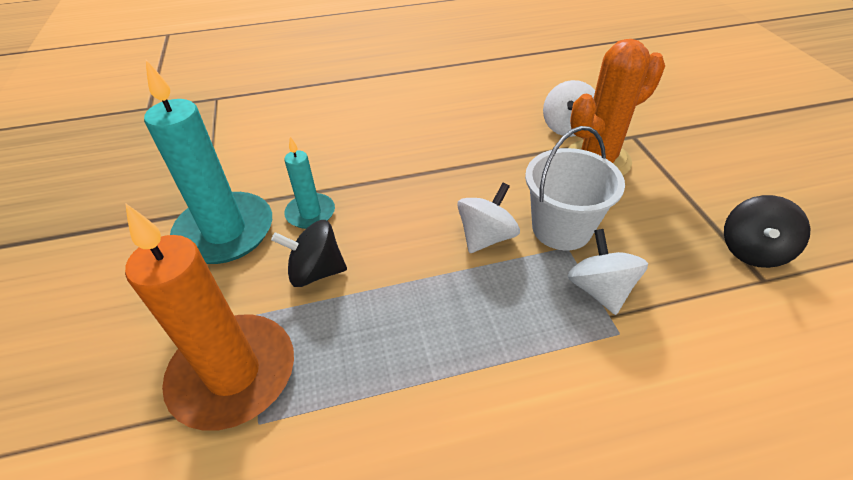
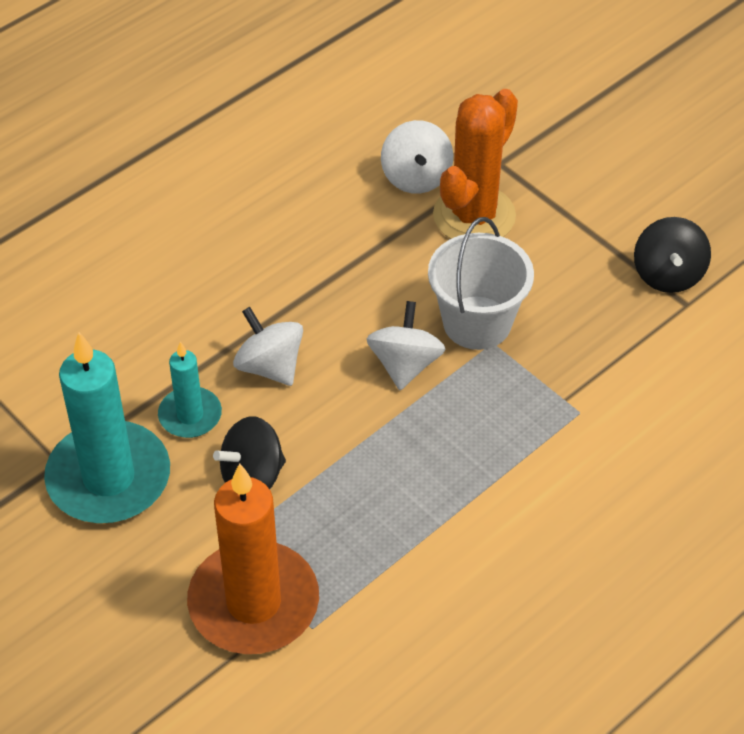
camera: 30 degrees left, 5 degrees up
(599, 289) = (544, 376): white spinning top -> white spinning top (270, 366)

